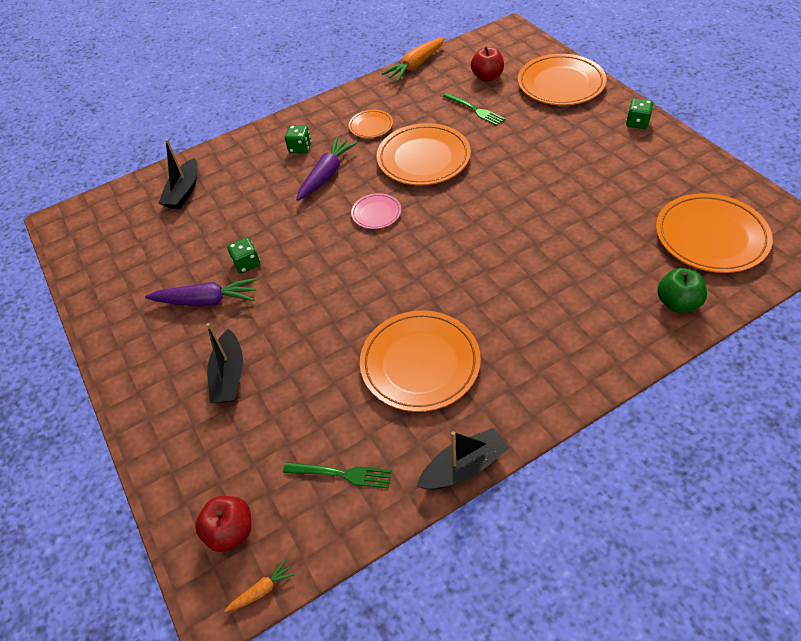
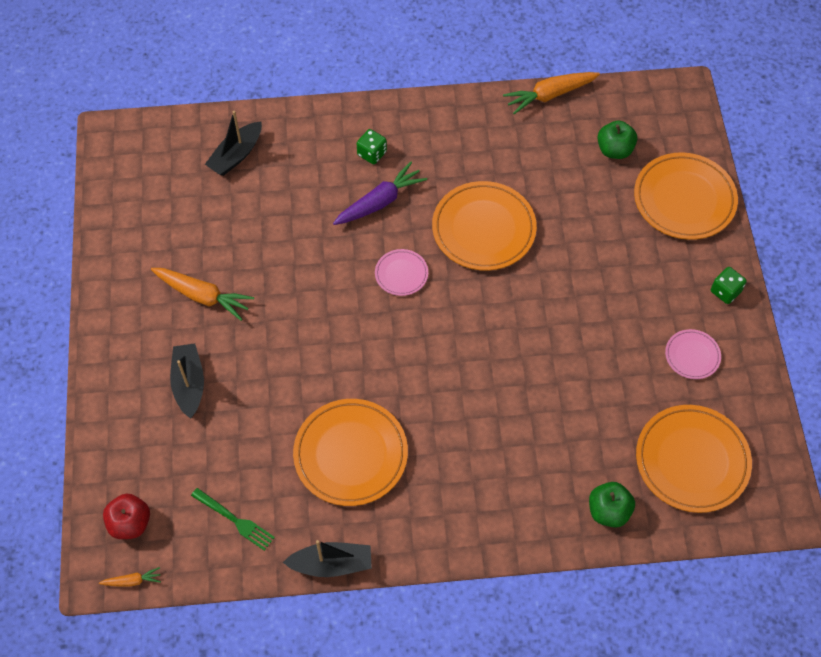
camera: 20 degrees right, 10 degrees up
(206, 301) = (203, 296): purple carrot -> orange carrot
(229, 375) = (189, 384): black boat -> black boat turned 150 degrees clockwise
(247, 263) = (256, 272): green dice -> none
(371, 126) = (456, 159): orange plate -> none
(475, 110) = (573, 190): green fork -> none
(487, 77) = (614, 150): red apple -> green apple
(648, 170) = (692, 355): none -> pink plate

